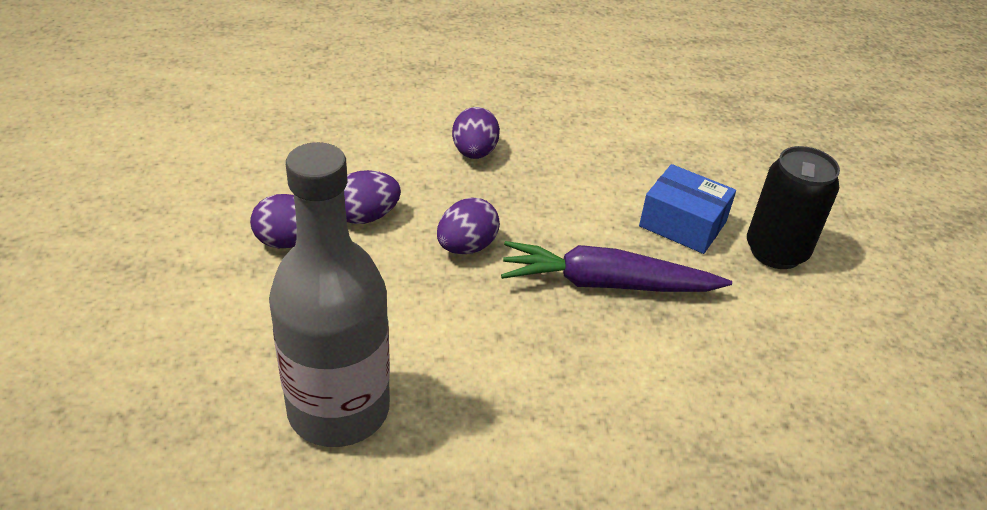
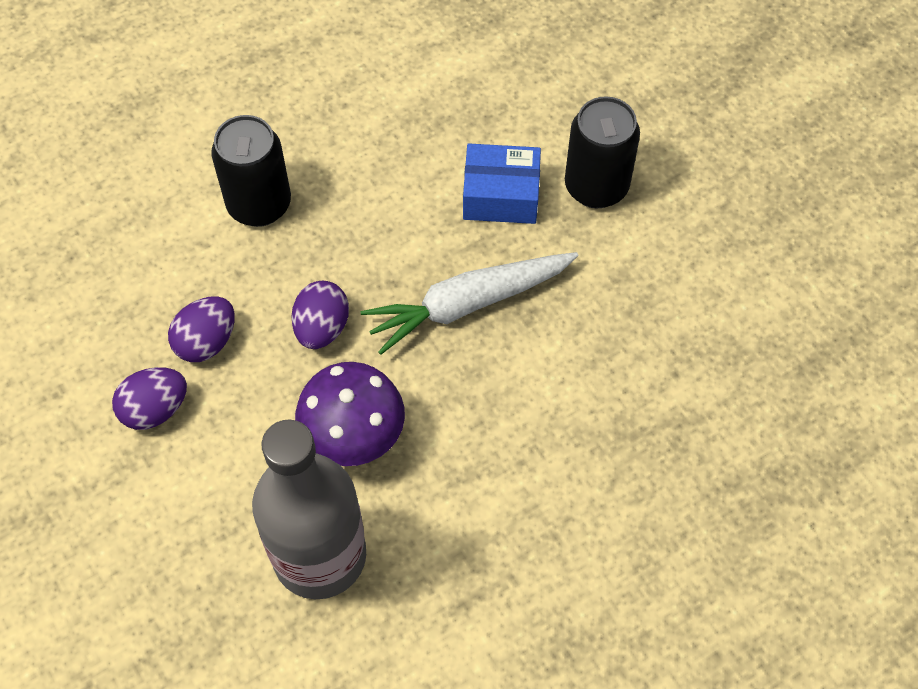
camera: 25 degrees left, 20 degrees up
(437, 334) = (354, 438): none -> purple mushroom
(474, 153) = (259, 204): purple egg -> black can
(606, 283) = (467, 304): purple carrot -> white carrot

